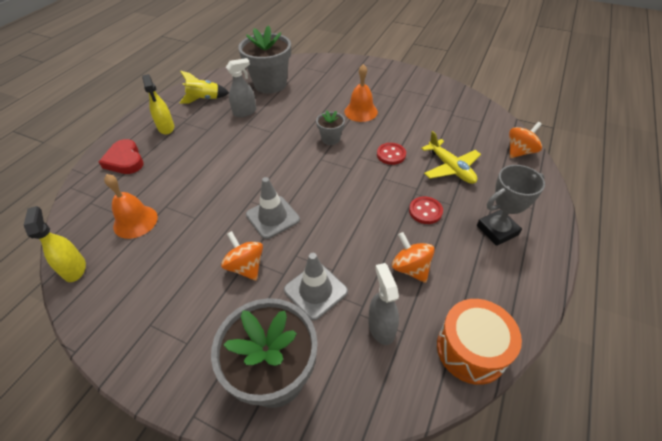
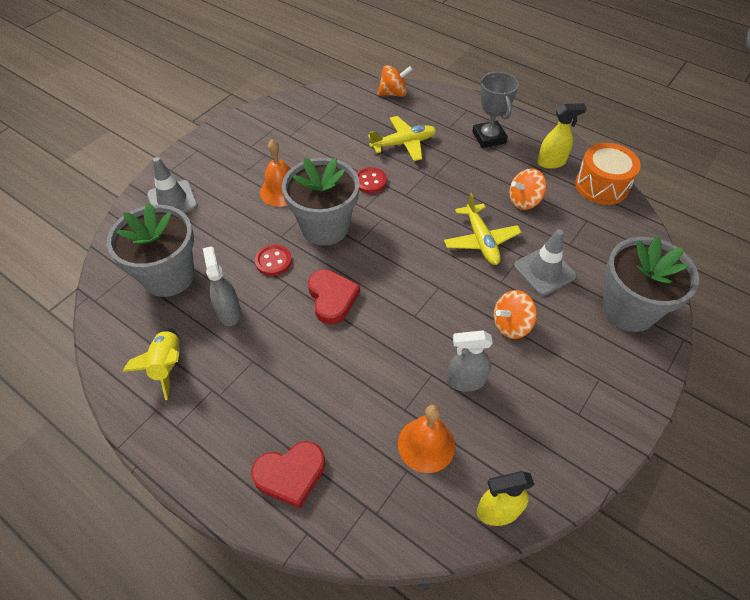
camera: 80 degrees left, 5 degrees up
(166, 128) = (226, 419): yellow spray bottle -> yellow spray bottle (551, 162)
(262, 154) = (332, 298): none -> red heart
(273, 217) = (445, 296): grey traffic cone -> grey traffic cone (172, 200)
(330, 139) = (325, 227): grey flower pot -> grey flower pot, size x2.06
(343, 236) = (481, 240): none -> yellow plane
(381, 327) = (582, 232): grey spray bottle -> grey spray bottle (465, 381)
(425, 211) = (458, 175): red button -> red button (273, 261)
(519, 151) = (393, 93): orange spinning top -> orange spinning top turned 105 degrees clockwise

